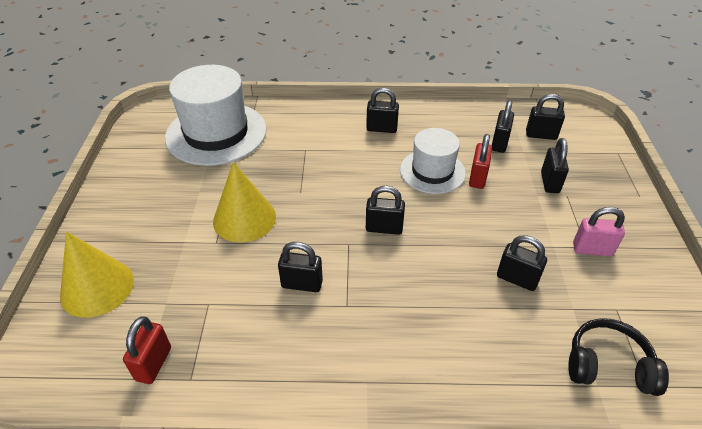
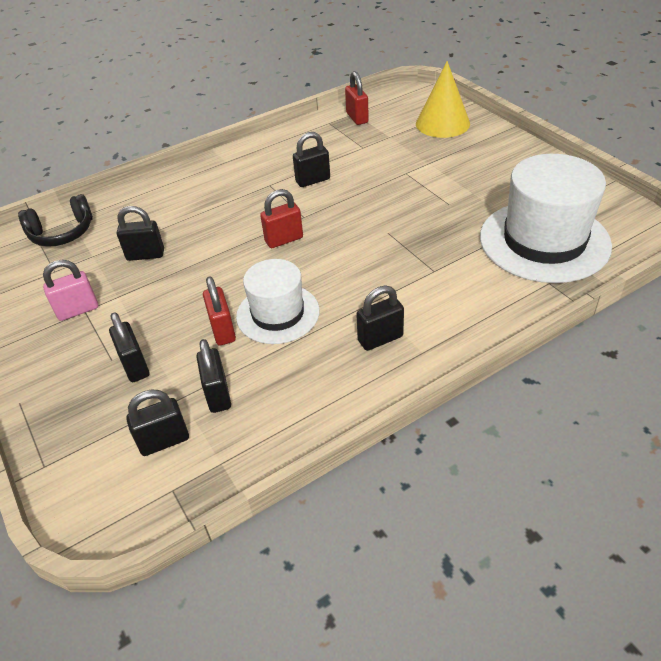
camera: 150 degrees right, 0 degrees up
(244, 218) = (406, 193): yellow cone -> none
(384, 228) = (284, 240): black padlock -> red padlock

